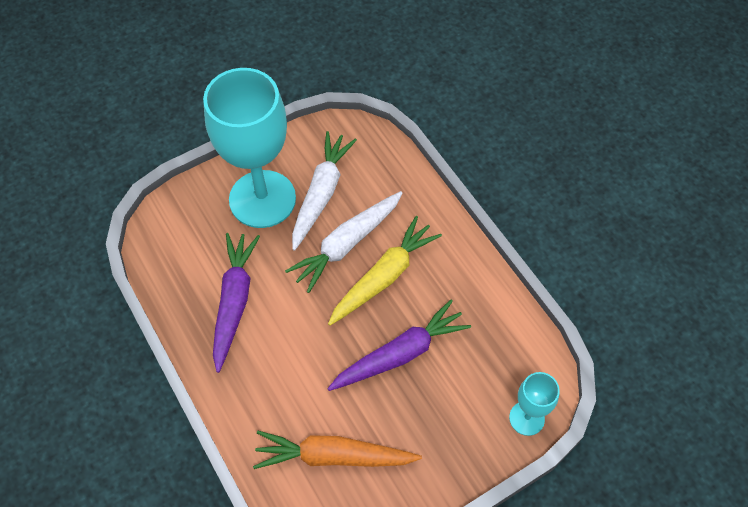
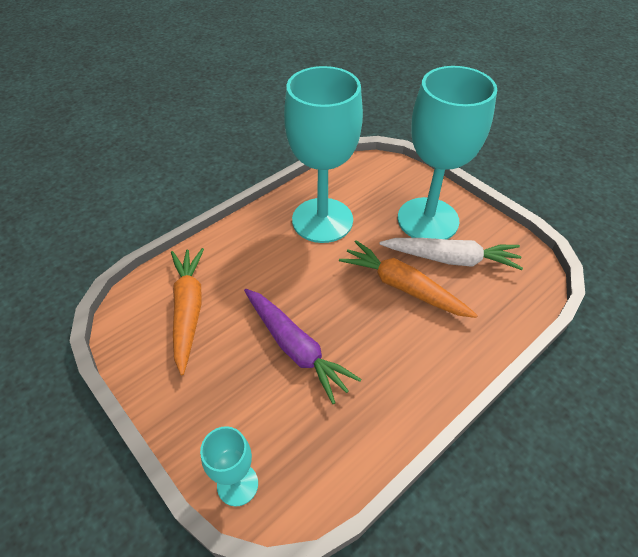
camera: 80 degrees right, 10 degrees down
(234, 302) = (322, 220): purple carrot -> turquoise goblet
(347, 244) = (403, 287): white carrot -> orange carrot
(384, 277) = (377, 322): yellow carrot -> none

